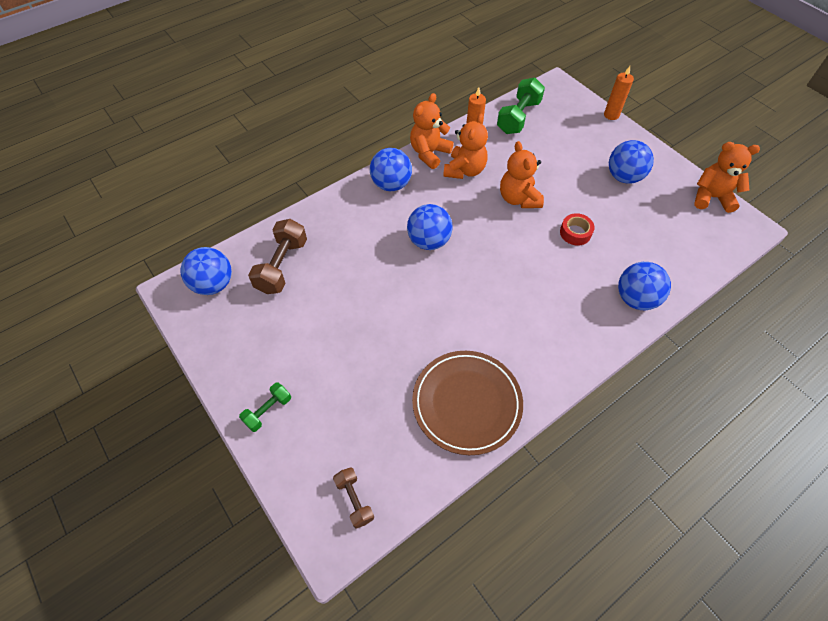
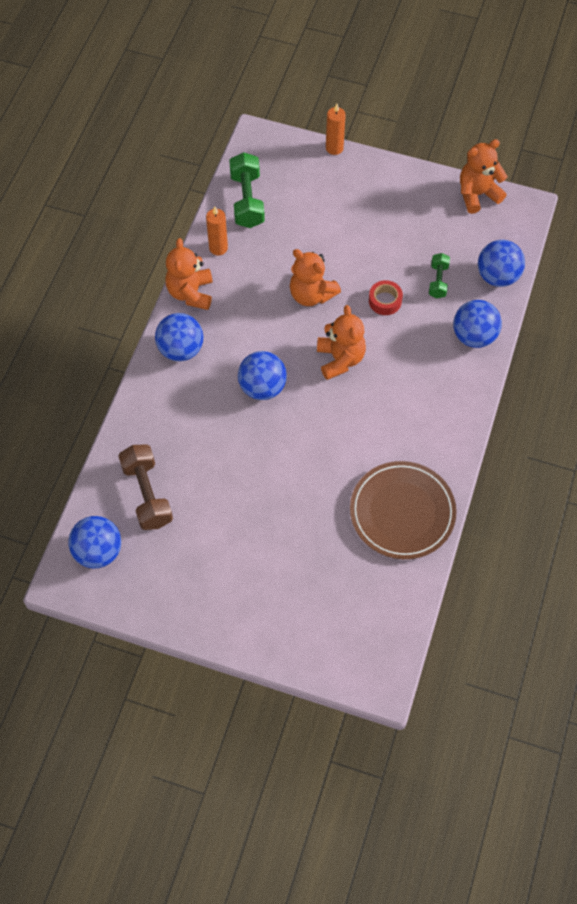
camera: 35 degrees left, 5 degrees up
(268, 411) = (248, 623): green dumbbell -> green dumbbell (438, 281)
(354, 500) = (373, 641): brown dumbbell -> none
(465, 170) = (239, 292): orange teddy bear -> orange teddy bear (340, 359)
(623, 177) = (389, 215): blue ball -> blue ball (497, 276)

